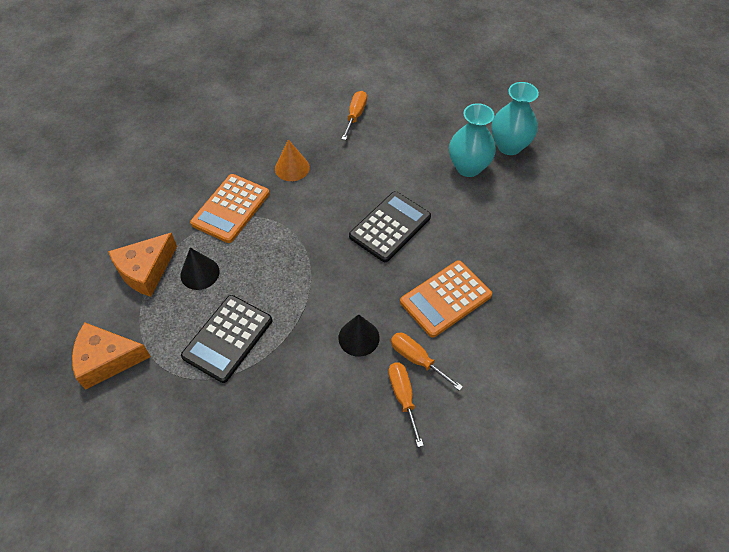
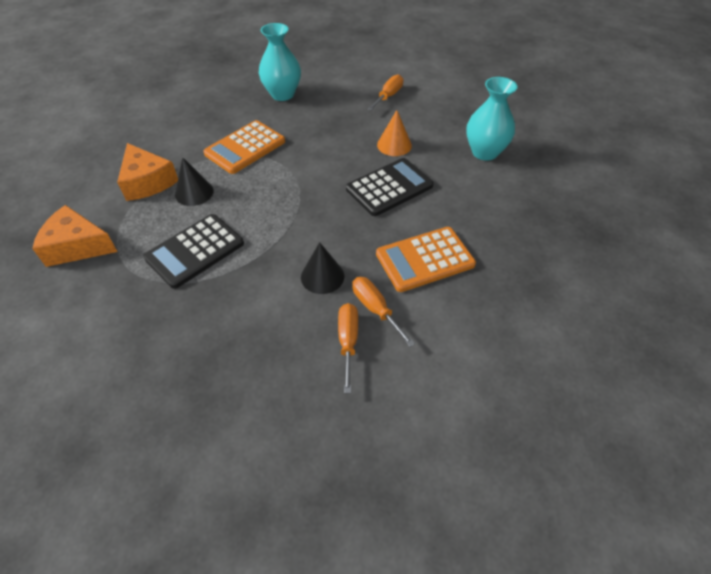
camera: 15 degrees right, 5 degrees down
(146, 270) = (147, 182): orange cheese -> orange cheese turned 90 degrees counterclockwise
(292, 168) = (314, 126): orange cone -> orange cone (394, 145)
(509, 146) = (532, 141): turquoise vase -> turquoise vase (282, 94)

